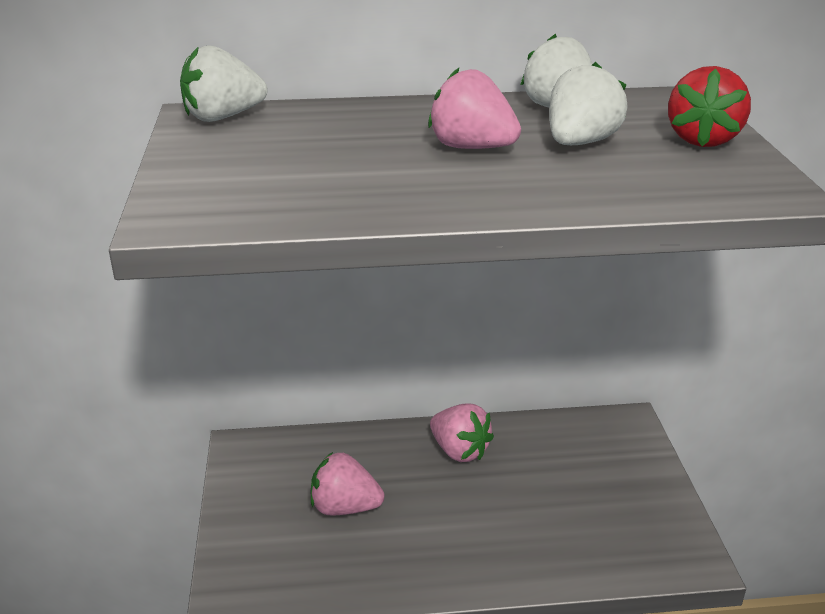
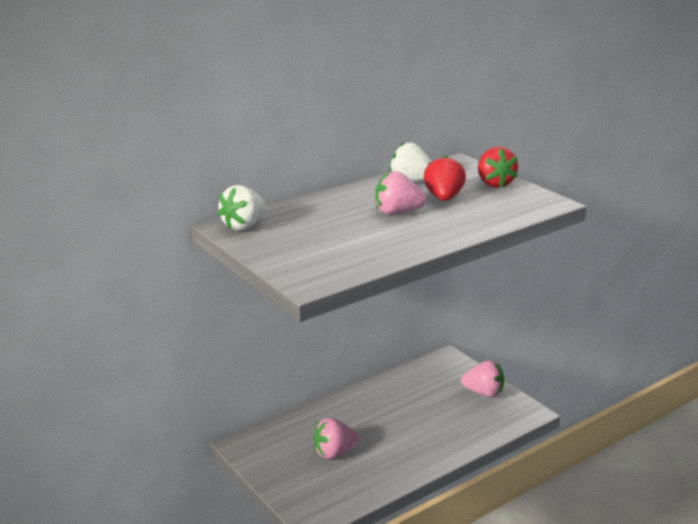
camera: 30 degrees left, 5 degrees down
(459, 451) = (371, 402): pink strawberry -> pink strawberry (483, 393)
(580, 143) = (443, 198): white strawberry -> red strawberry

